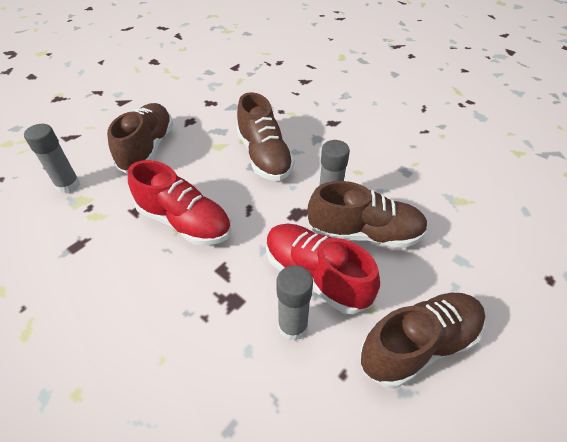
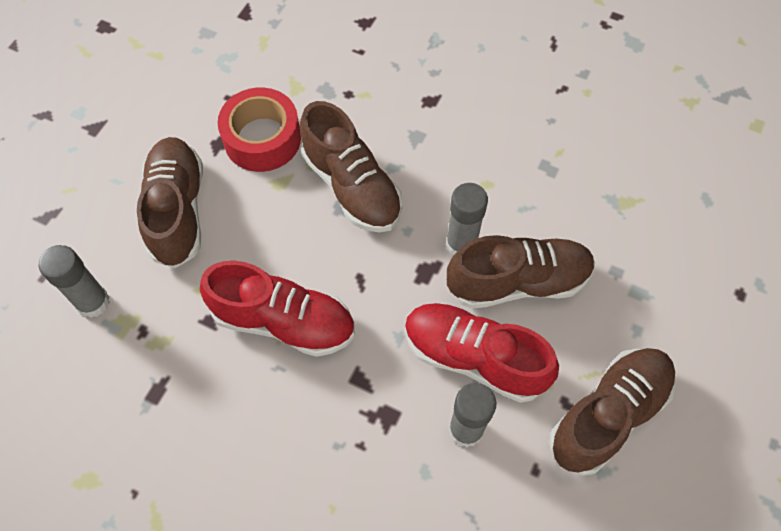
camera: 15 degrees left, 15 degrees up
(218, 123) = (262, 139): none -> red tape

